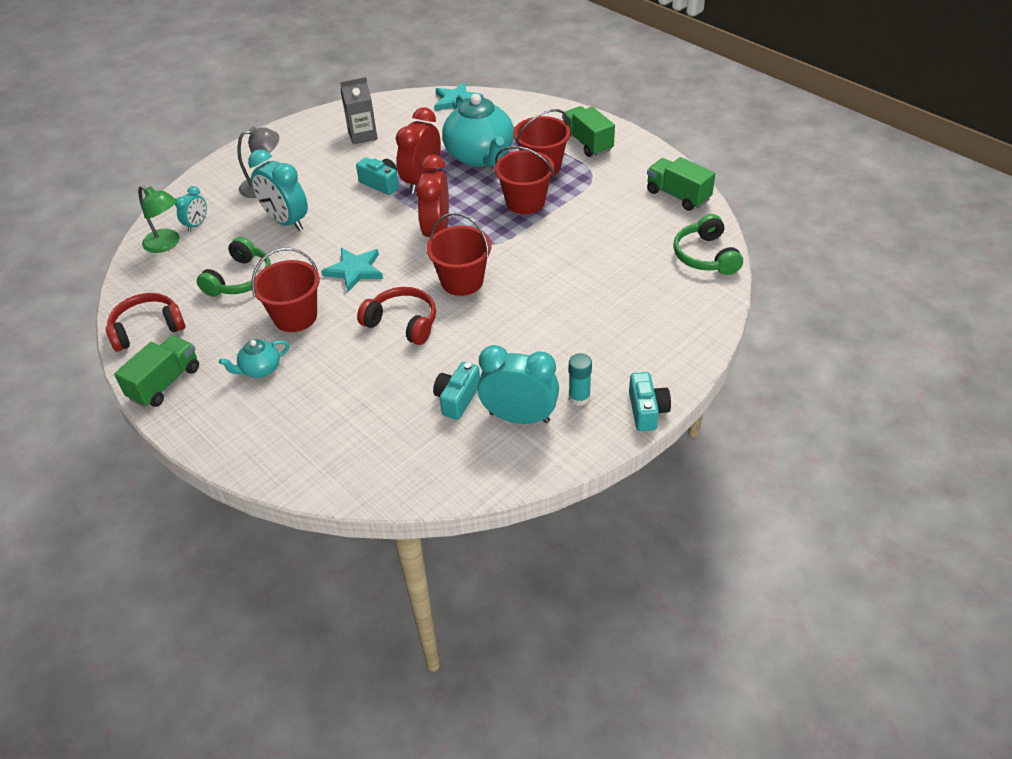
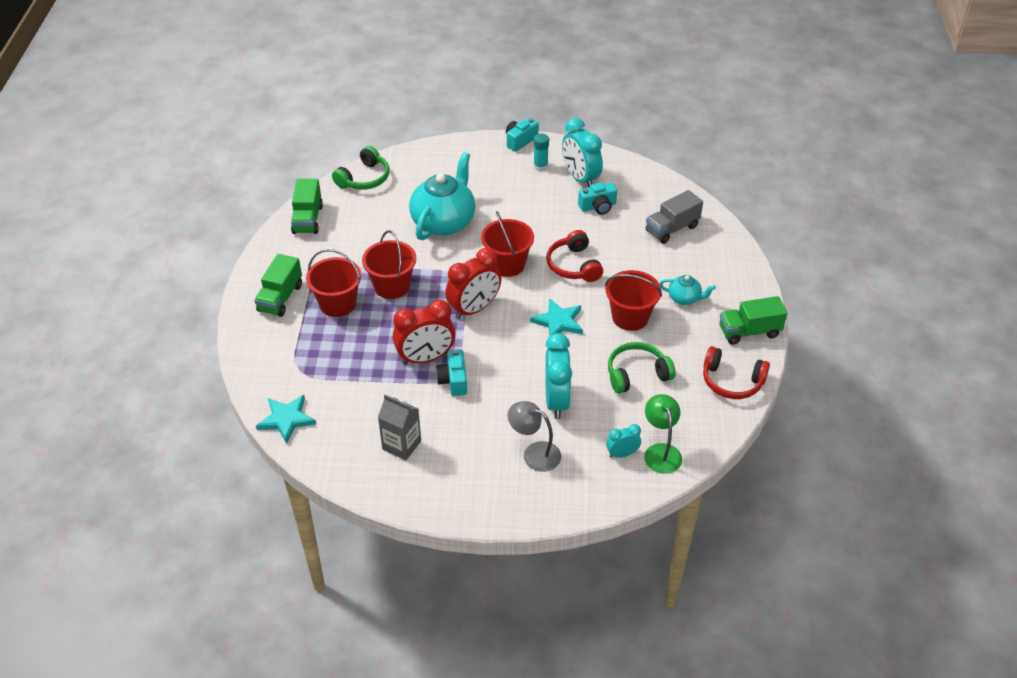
camera: 135 degrees left, 0 degrees up
(350, 434) = (672, 229): none -> grey truck
(480, 156) = (358, 347): turquoise teapot -> turquoise teapot (444, 222)

